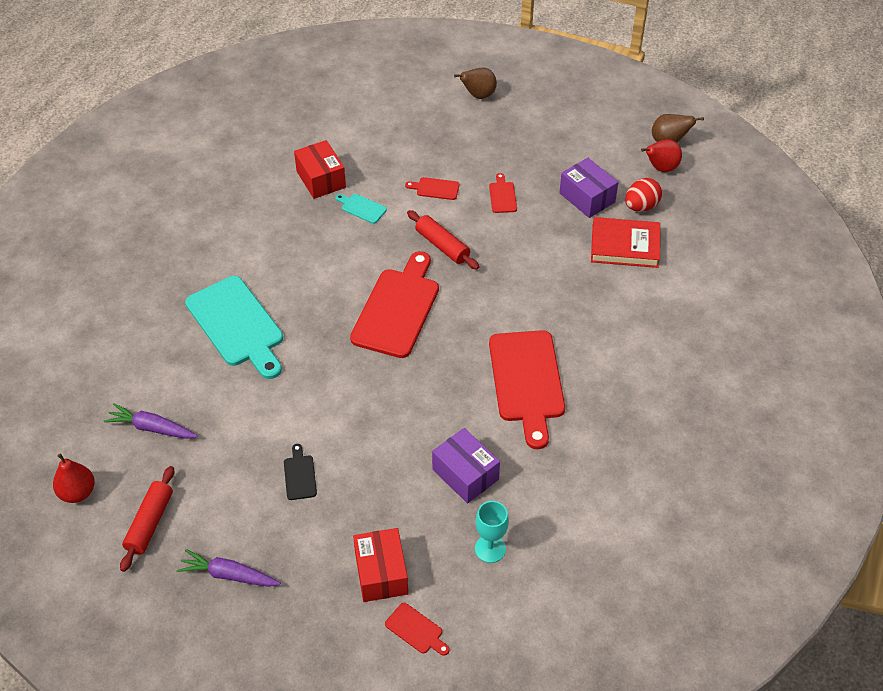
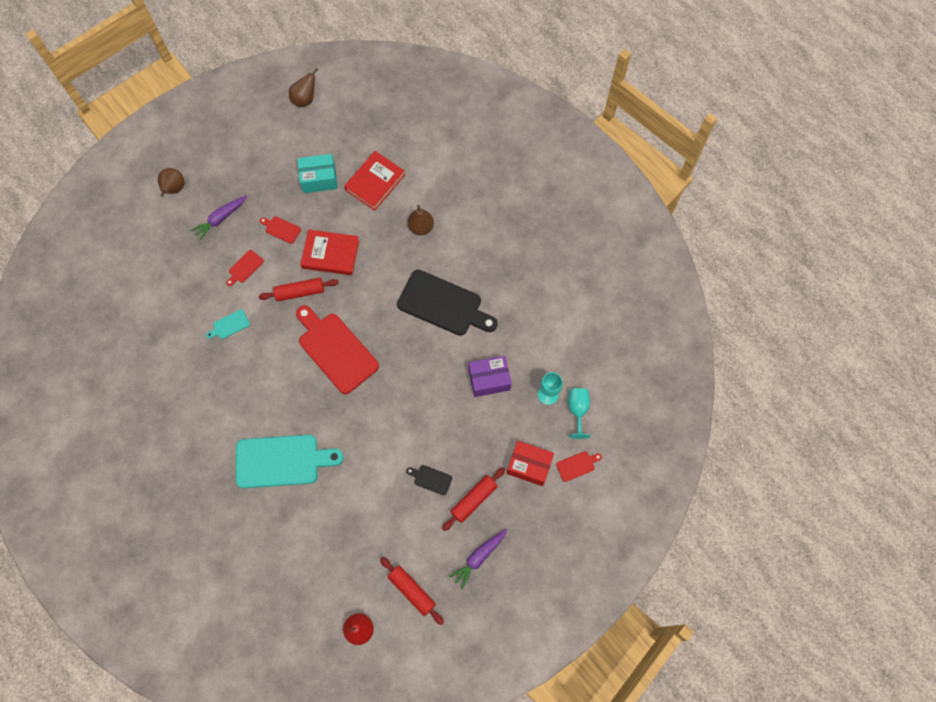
camera: 60 degrees left, 20 degrees up
(152, 428) = (335, 557): purple carrot -> purple carrot (220, 219)
(299, 533) = (473, 500): none -> red rolling pin
(321, 179) = (182, 338): red box -> none
(492, 594) = (577, 410): none -> turquoise goblet
(507, 250) = (330, 254): none -> red book
(527, 381) = (443, 304): red cutting board -> black cutting board
(587, 197) = (319, 179): purple box -> turquoise box
(606, 313) = (421, 227): none -> brown pear
(641, 206) = (349, 152): red egg -> none
(660, 168) = (324, 119): red pear -> none

